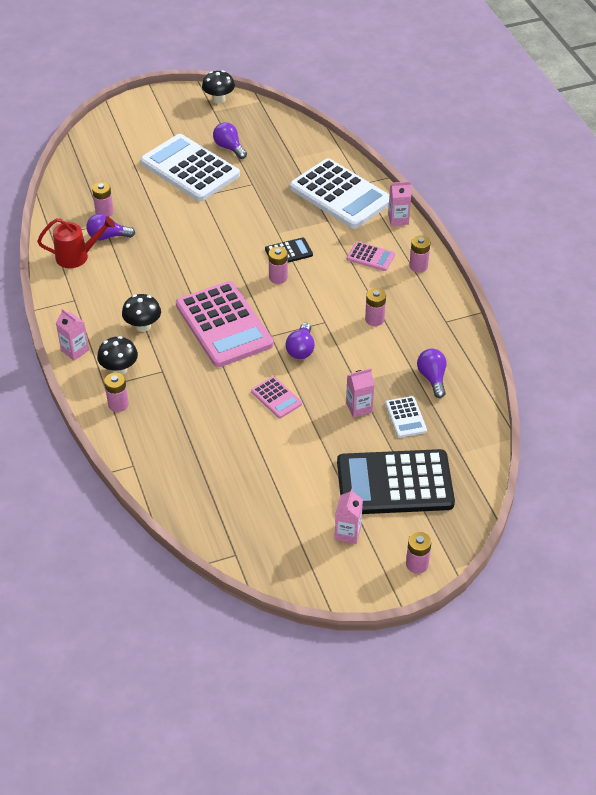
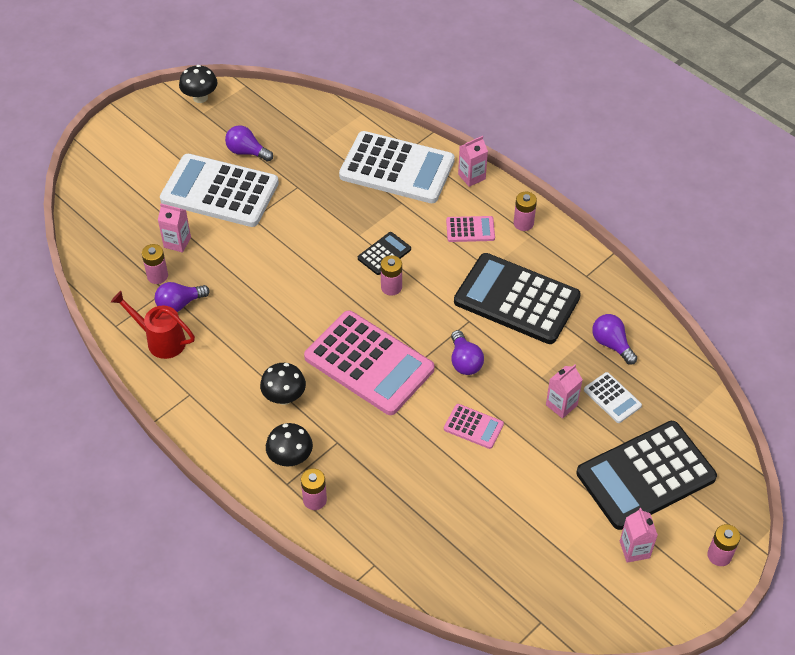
camera: 25 degrees left, 5 degrees up
(75, 350) = (228, 454): pink carton -> pink carton (177, 242)
(77, 256) = (160, 340): red watering can -> red watering can turned 120 degrees counterclockwise
(374, 319) = (516, 299): pink battery -> black calculator

